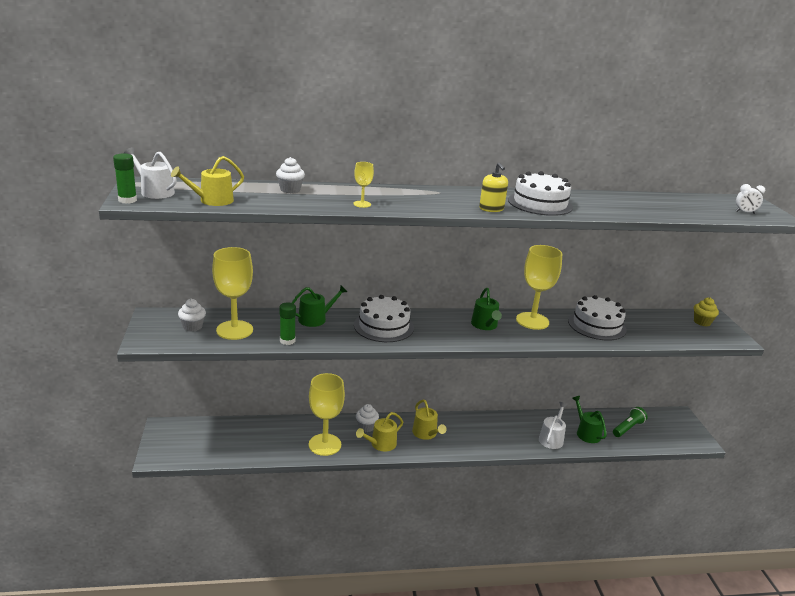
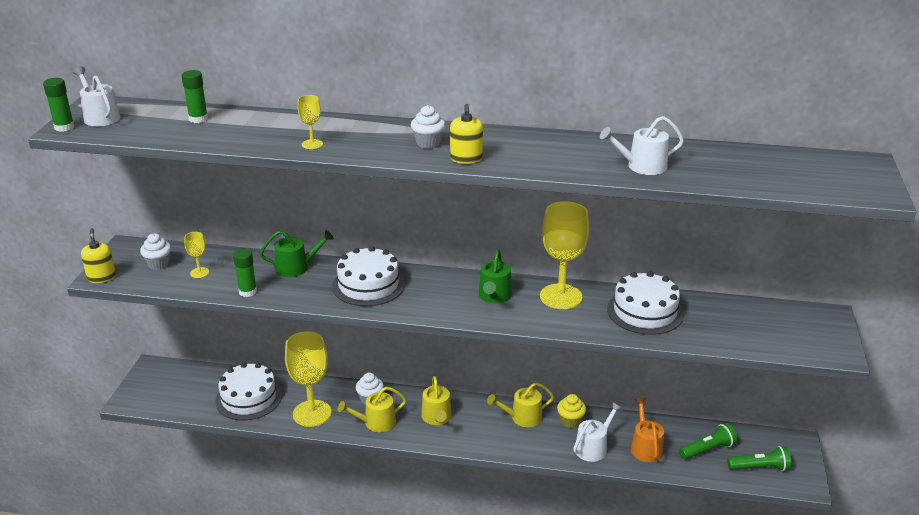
camera: 20 degrees right, 5 degrees up
(146, 342) = (101, 277): none -> yellow soap dispenser
(212, 200) = (150, 132): yellow watering can -> yellow watering can (522, 417)
(234, 330) = (199, 272): yellow goblet -> yellow goblet, size x0.45
(247, 190) = (198, 119): none -> green glue stick
(290, 190) = (247, 120): white cupcake -> white cupcake (428, 143)
(540, 203) = (540, 153): white cake -> white cake (249, 398)
(586, 433) = (645, 447): green watering can -> orange watering can
(617, 208) = (642, 166): none -> white watering can
(668, 435) = (759, 467): none -> green flashlight
(702, 322) = (804, 323): yellow cupcake -> yellow cupcake (570, 421)
(745, 212) = (832, 183): white clock -> none

